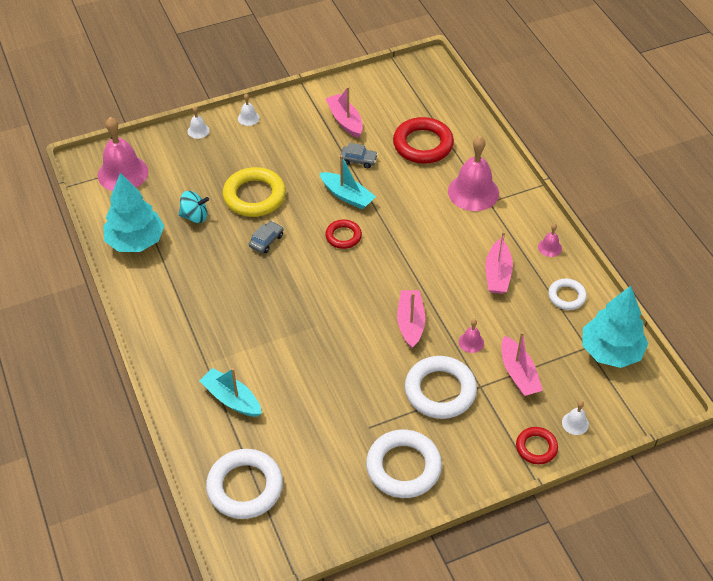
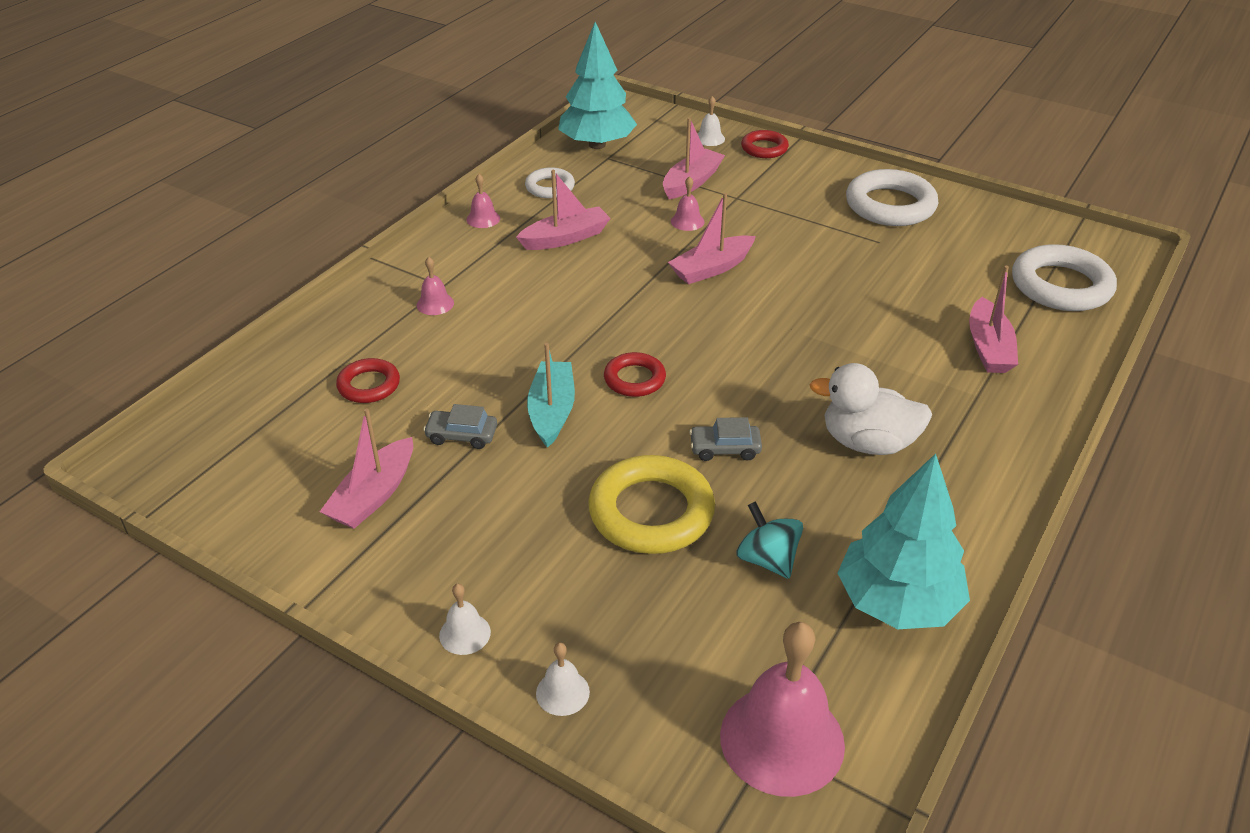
camera: 125 degrees left, 10 degrees down
(220, 294) = (867, 443): none -> white duck
(231, 399) = (988, 348): turquoise boat -> pink boat
(358, 160) = (462, 435): grey car -> grey car turned 60 degrees counterclockwise
(423, 144) = (369, 385): red ring -> red ring, size x0.56
(440, 391) = (775, 217): white ring -> none
(473, 192) = (435, 304): pink bell -> pink bell, size x0.45

